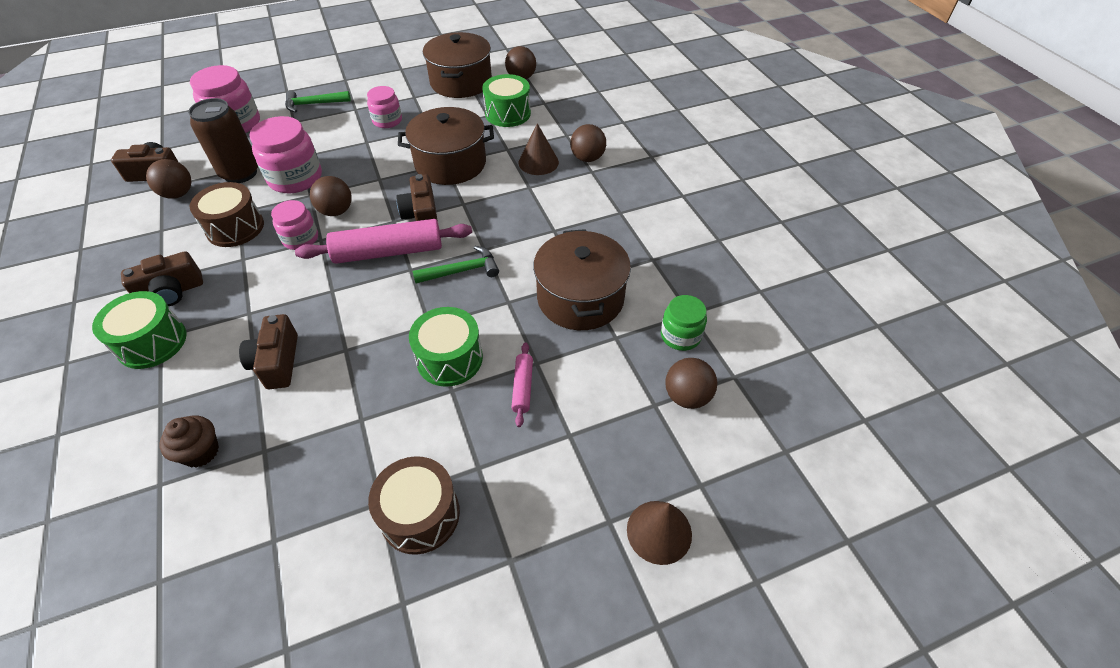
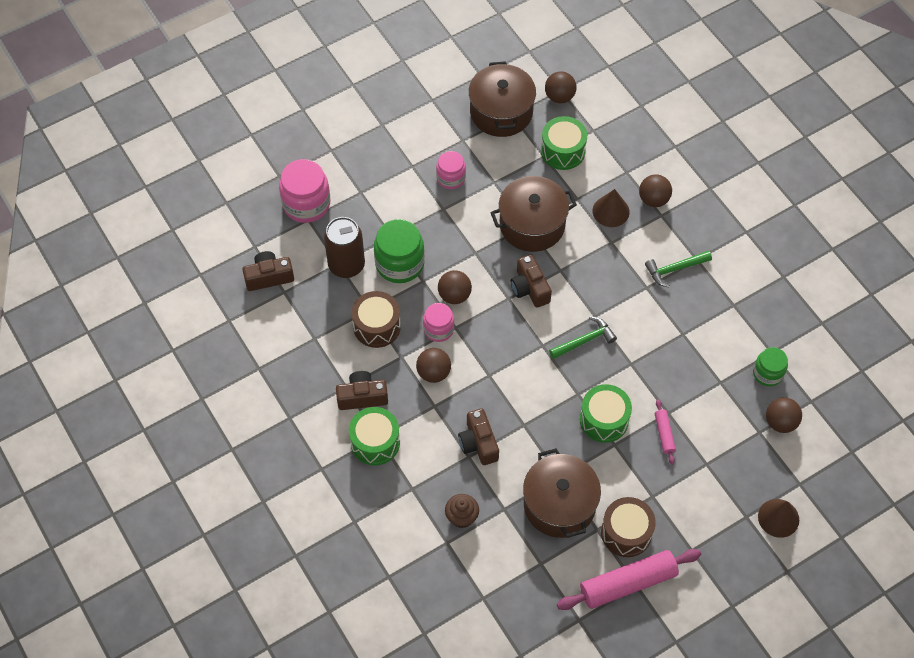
camera: 10 degrees left, 10 degrees up
(171, 292) = (362, 397): brown camera -> brown camera turned 150 degrees counterclockwise
(178, 194) = (304, 297): brown ball -> brown ball (433, 373)
(295, 178) = (399, 263): pink jar -> green jar
(313, 104) = (368, 165): green hammer -> green hammer (674, 269)
(388, 252) = (518, 331): pink rolling pin -> pink rolling pin (628, 583)
(580, 298) = (685, 351): brown pot -> brown pot (559, 504)

